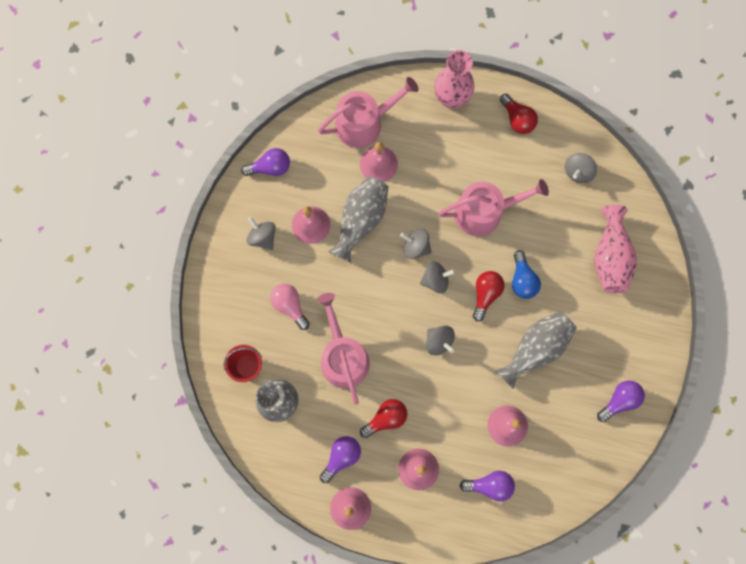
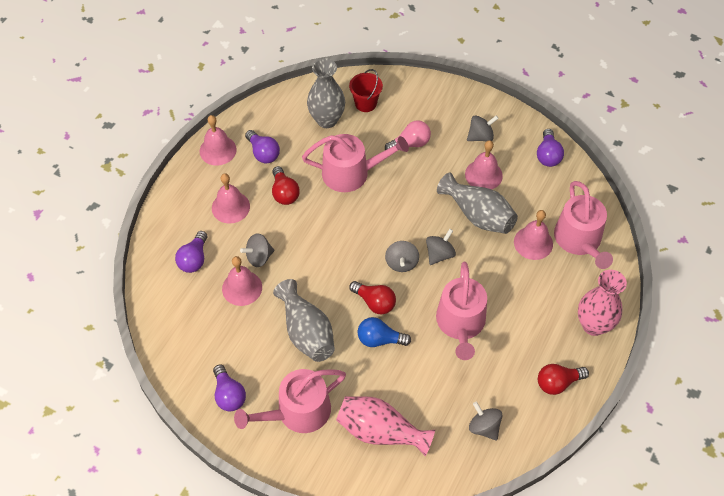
camera: 105 degrees right, 20 degrees down
(439, 342) = (340, 251): grey spinning top -> grey spinning top (259, 257)
(615, 333) = (297, 412): none -> pink watering can

